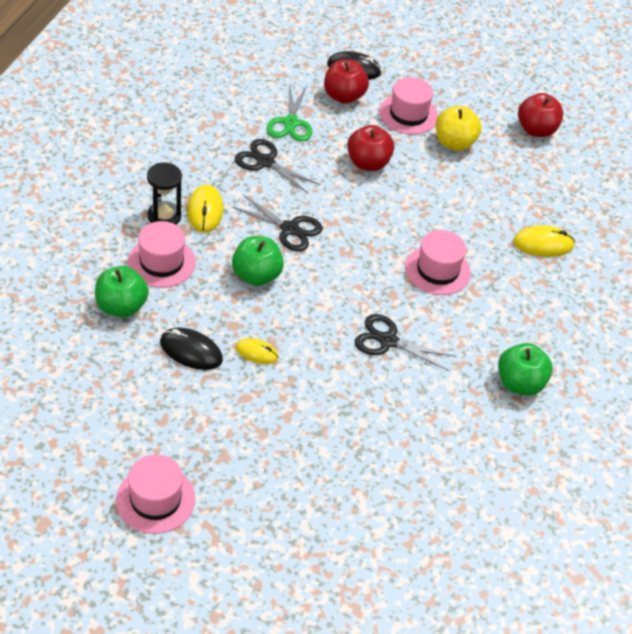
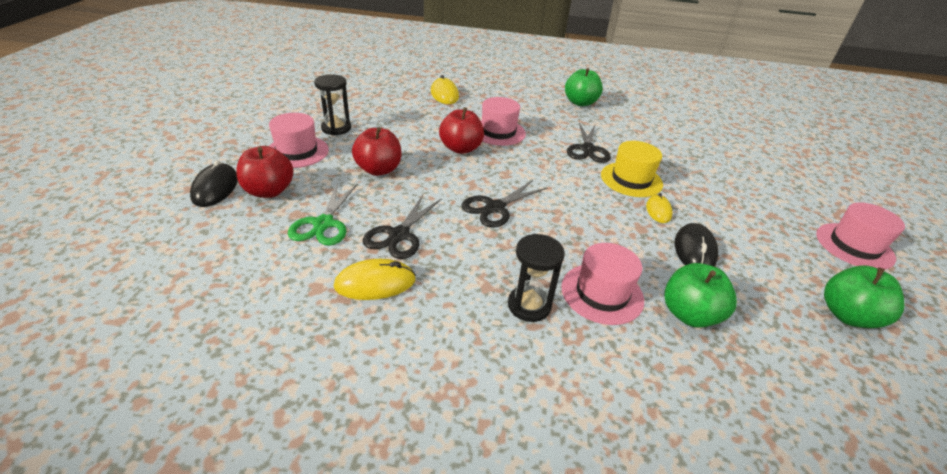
camera: 100 degrees left, 10 degrees down
(205, 211) = (501, 271): yellow mouse -> yellow mouse (375, 283)
(256, 275) = (570, 221): green apple -> green apple (847, 315)
(289, 229) = (495, 208): black scissors -> black scissors turned 150 degrees counterclockwise
(291, 123) = (323, 224): green scissors -> green scissors turned 105 degrees clockwise
(317, 355) = (631, 179): none -> yellow hat
(454, 143) = (336, 128): yellow apple -> black hourglass
(536, 130) = (310, 95): red apple -> red apple (461, 149)

